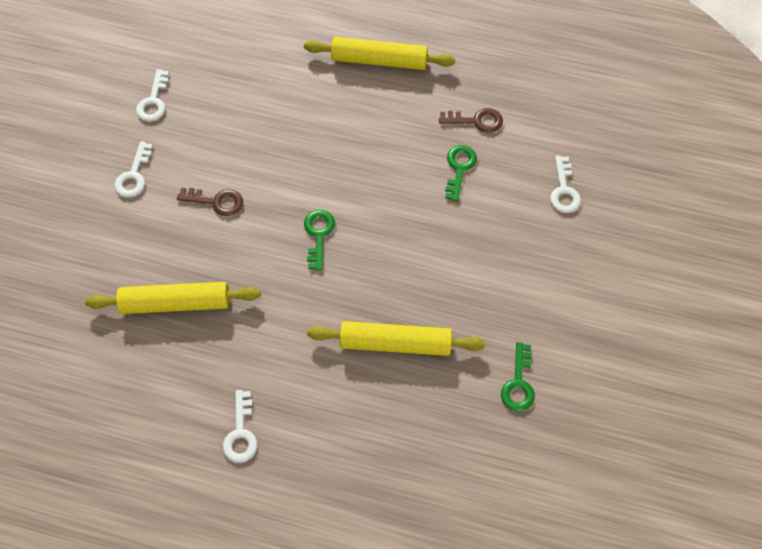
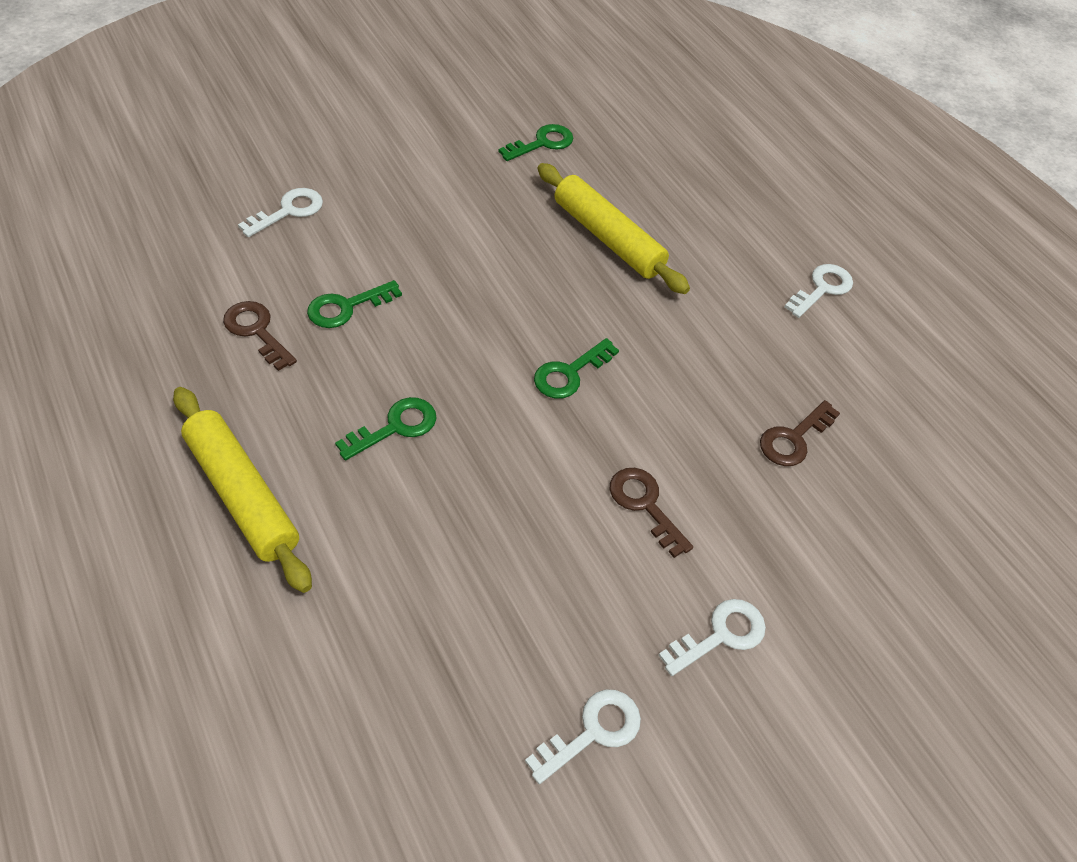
camera: 140 degrees left, 10 degrees down
(176, 303) = (794, 438): yellow rolling pin -> brown key
(360, 137) = (395, 427): none -> green key

